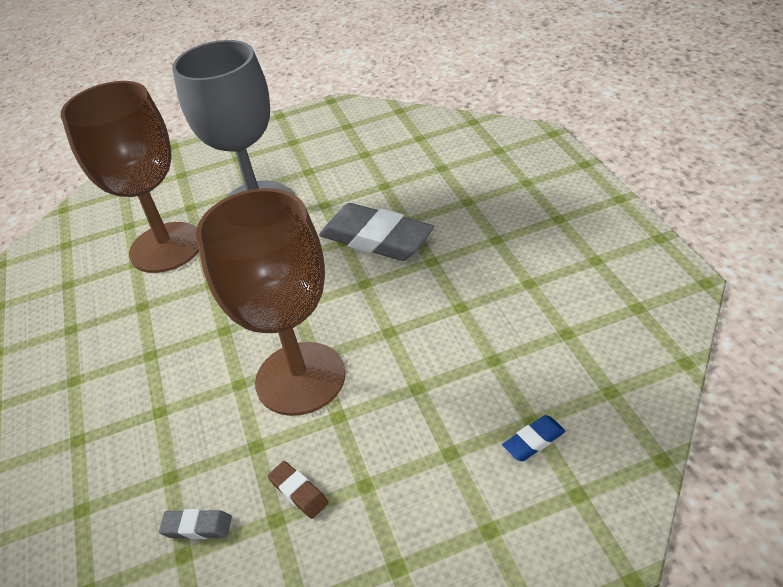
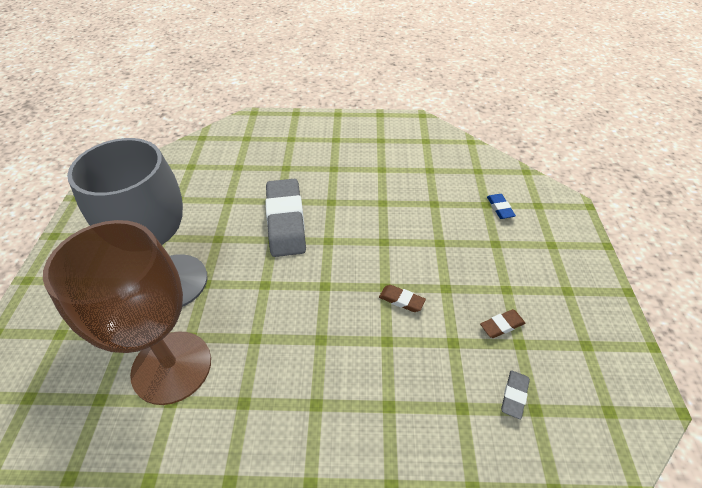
camera: 75 degrees left, 5 degrees up
(300, 378) = (401, 300): brown goblet -> brown eraser
(376, 239) = (286, 221): grey eraser -> grey eraser turned 60 degrees counterclockwise

